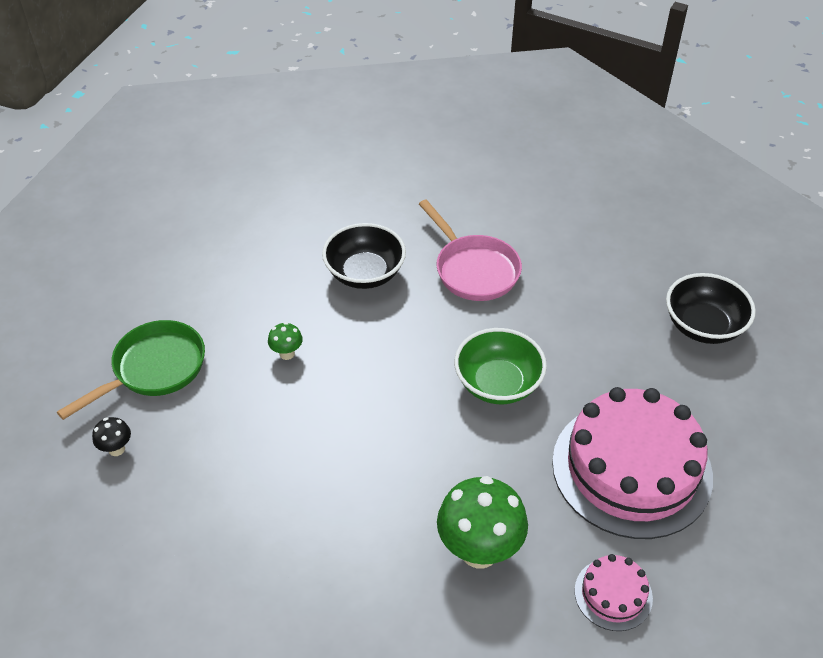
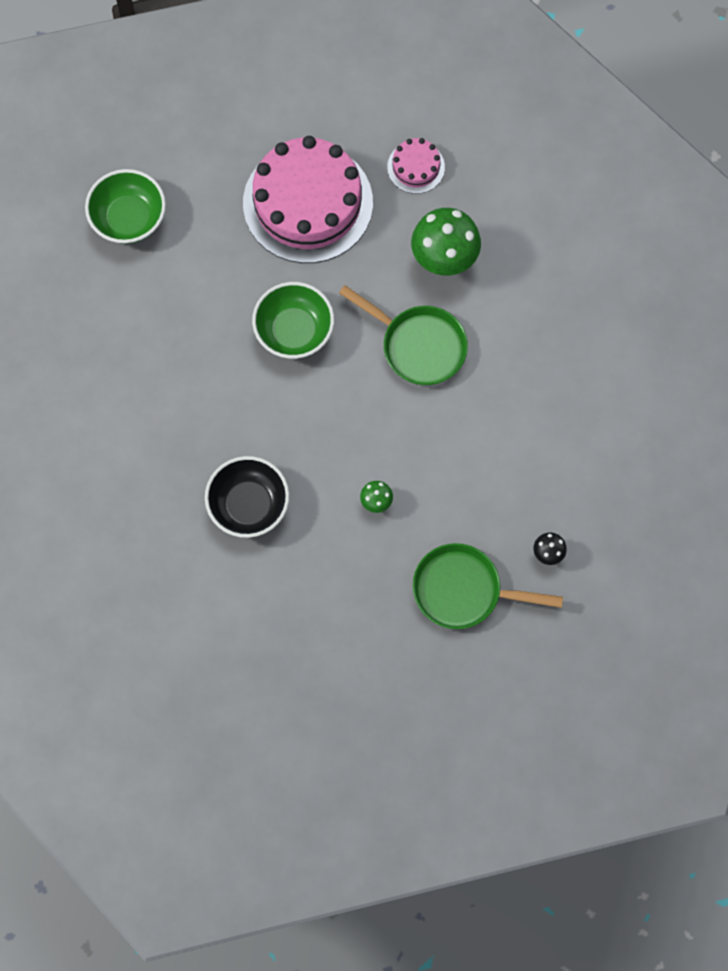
camera: 125 degrees left, 25 degrees up
(403, 471) = (418, 346): none -> green pan
(474, 270) = (183, 421): pink pan -> none
(703, 326) = (129, 218): black bowl -> green bowl

